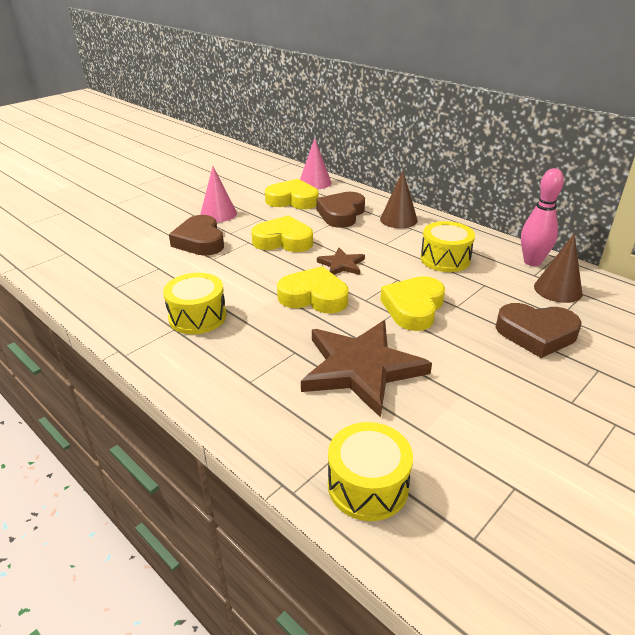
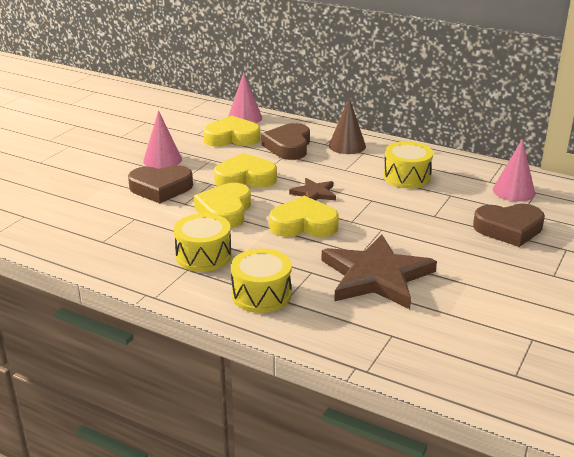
camera: 15 degrees left, 5 degrees down
(200, 241) = (161, 188): brown heart -> brown heart turned 60 degrees counterclockwise
(368, 485) = (423, 356): yellow drum -> yellow drum (261, 295)
(413, 308) = (397, 222): yellow heart -> yellow heart (225, 211)
(532, 262) = (484, 170): pink bowling pin -> none
(557, 289) = (513, 191): brown cone -> pink cone

